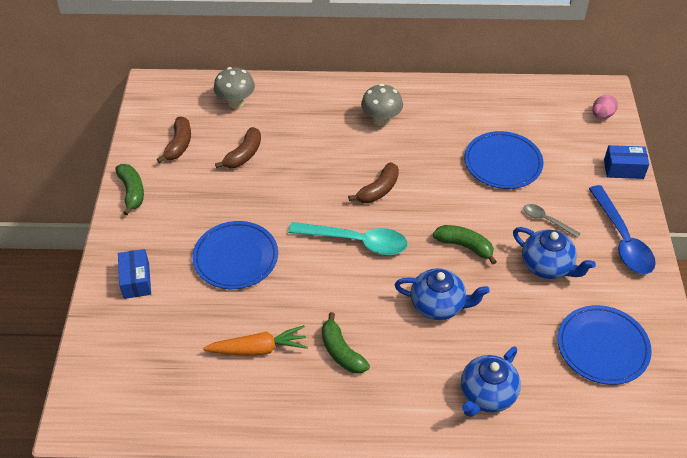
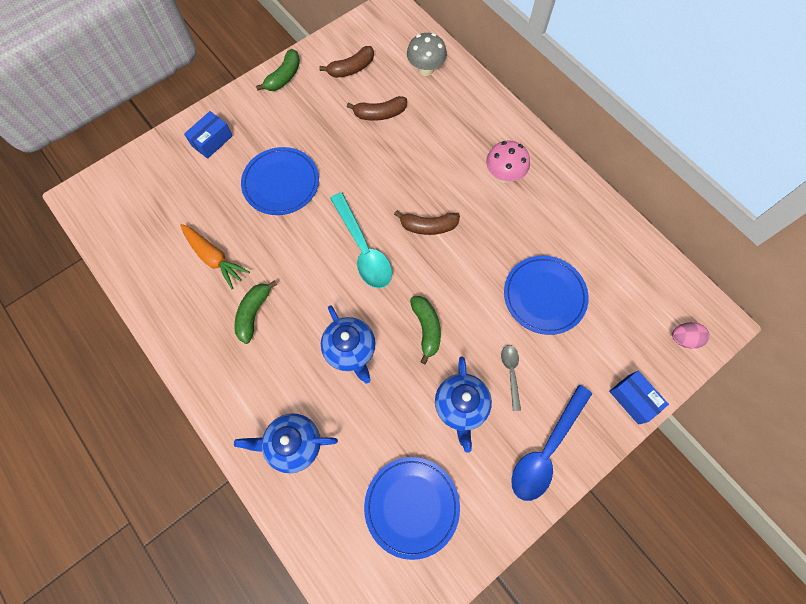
camera: 50 degrees right, 20 degrees up
(381, 120) = (503, 175): grey mushroom -> pink mushroom

